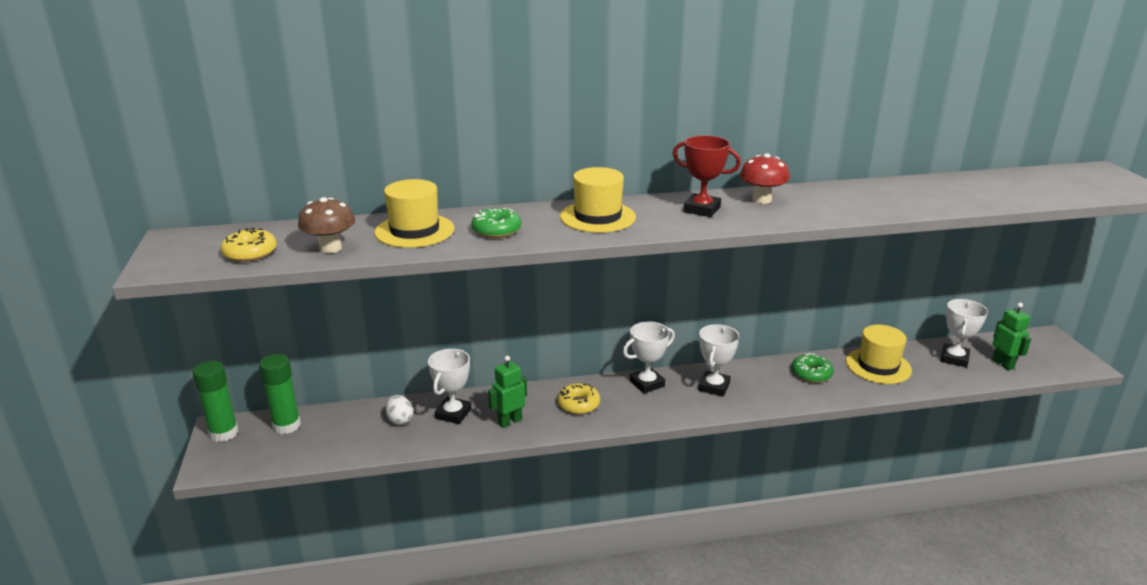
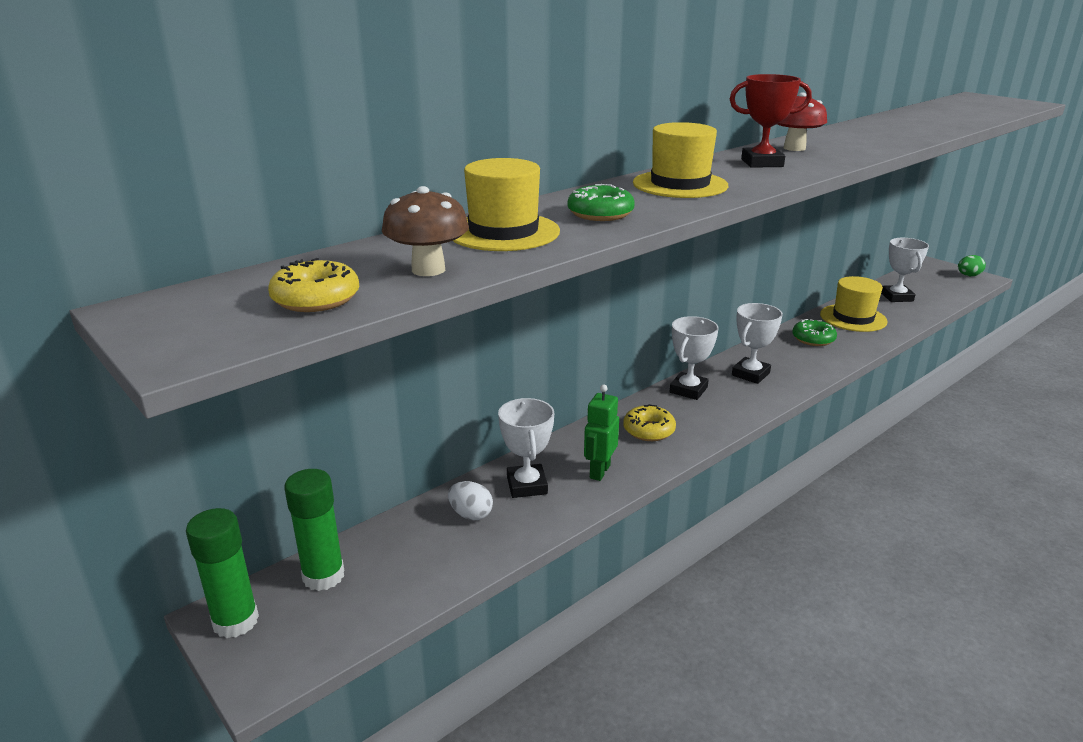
camera: 30 degrees left, 0 degrees up
(714, 387) = (750, 374): white trophy -> white trophy turned 45 degrees clockwise
(1003, 364) = (933, 292): green robot -> none
(1072, 358) = (968, 275): none -> green egg

